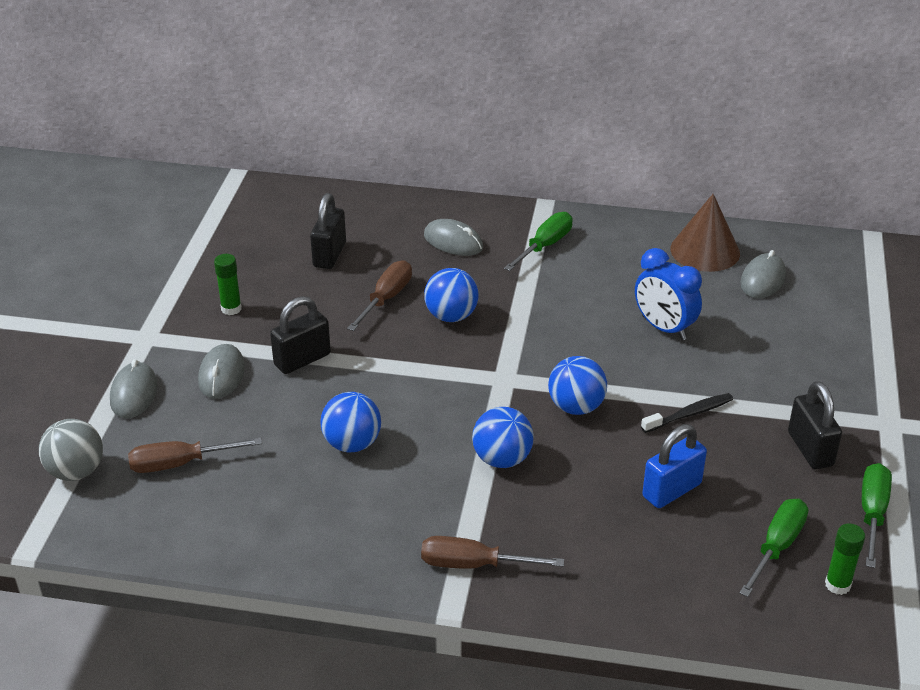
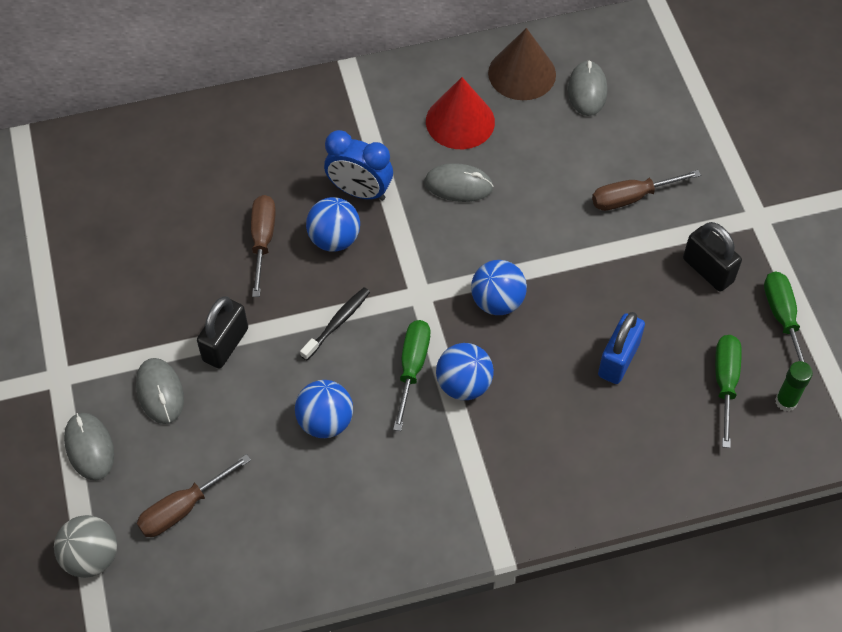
camera: 25 degrees left, 20 degrees up
(231, 309) = (121, 310): green glue stick -> none
(329, 255) = (177, 206): black padlock -> none
(453, 242) = (287, 146): grey mouse -> grey mouse (458, 185)
(474, 564) = (497, 505): brown screwdriver -> brown screwdriver (632, 197)
(545, 246) = (375, 120): green screwdriver -> green screwdriver (412, 368)
(623, 268) = (460, 121): none -> red cone
(663, 328) = (529, 181): blue clock -> blue clock (359, 192)
(689, 414) = (595, 271): black toothbrush -> black toothbrush (337, 323)

